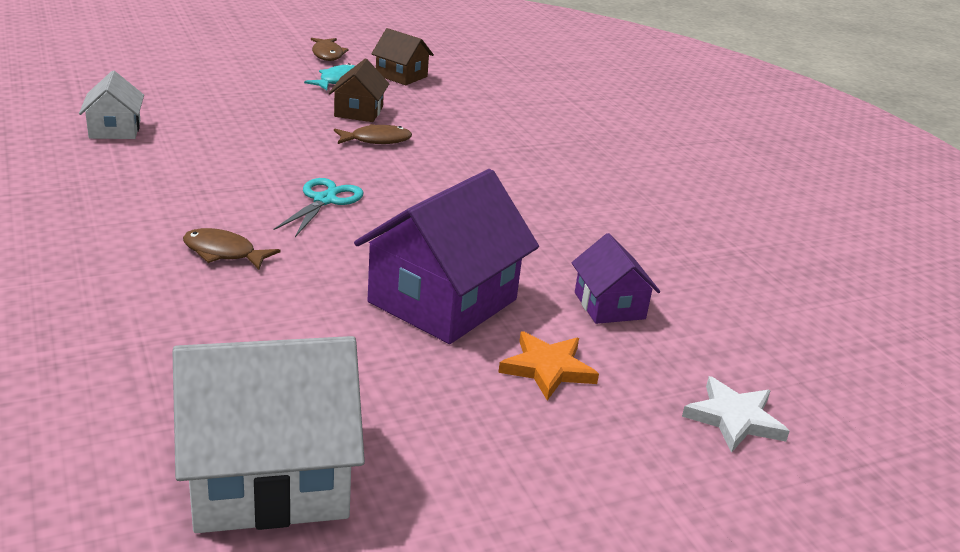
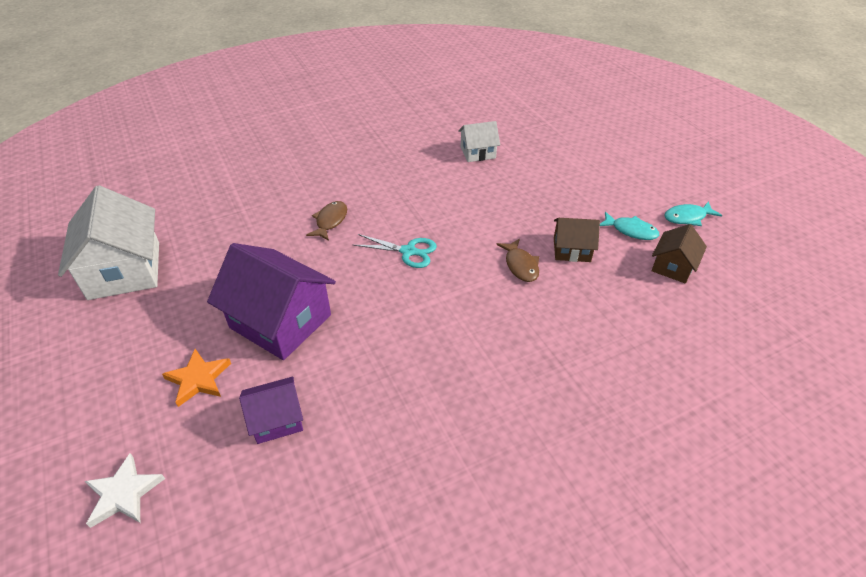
camera: 90 degrees right, 15 degrees up
(327, 54) = (687, 217): brown fish -> turquoise fish

